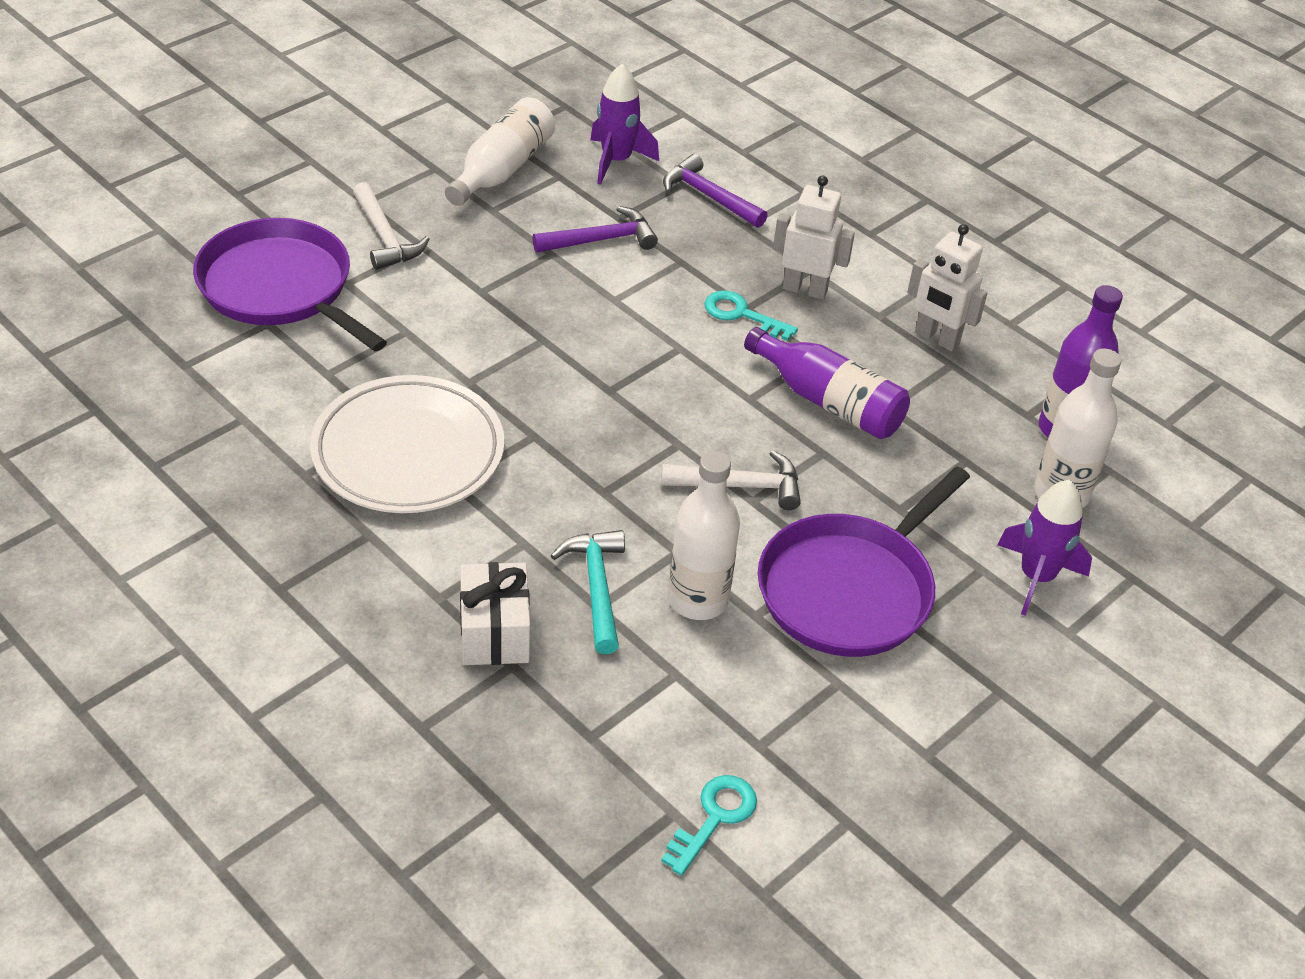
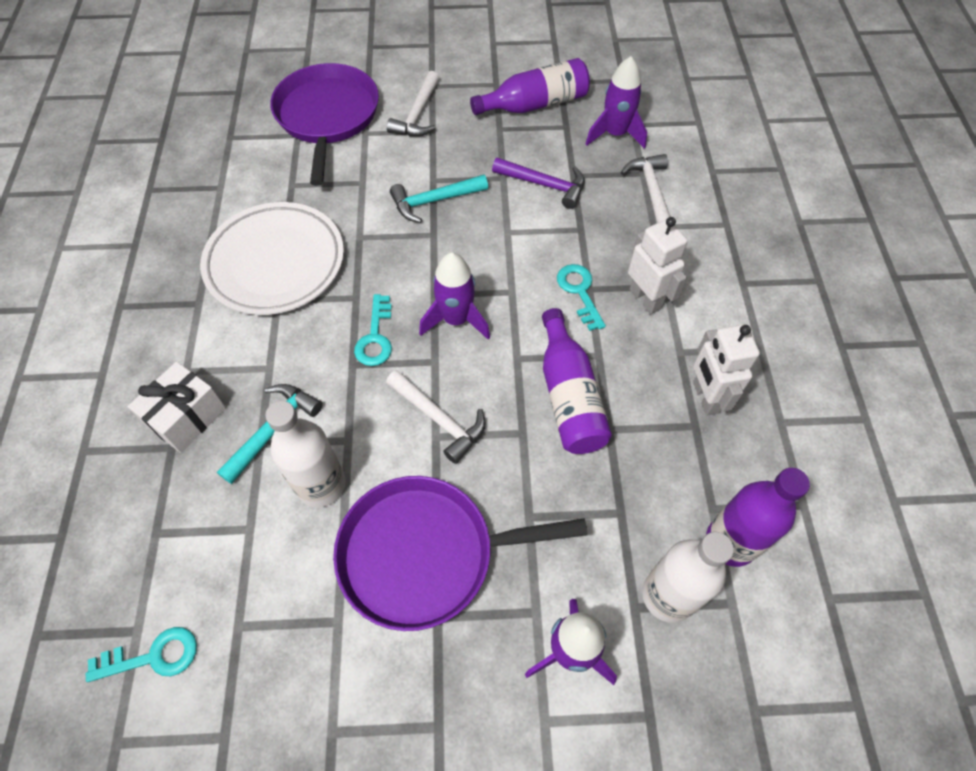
camera: 45 degrees right, 15 degrees up
(502, 169) = (535, 104): white bottle -> purple bottle
(507, 310) = (434, 201): none -> turquoise hammer
(598, 457) = (375, 337): none -> turquoise key
(657, 399) = (456, 320): none -> purple rocket
(708, 196) = (651, 191): purple hammer -> white hammer

